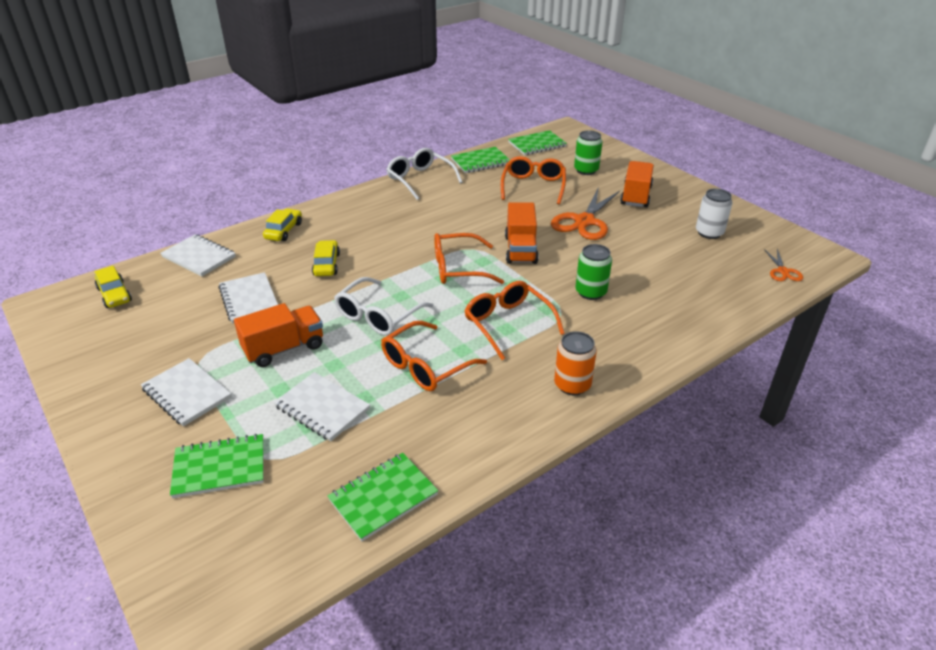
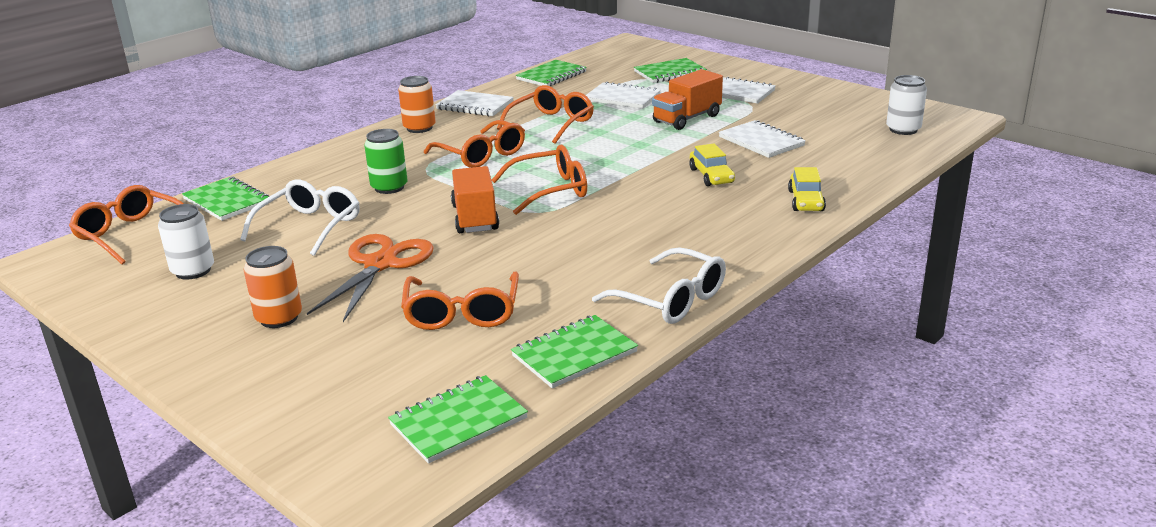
camera: 170 degrees right, 10 degrees down
(114, 295) = (903, 129): yellow car -> white can
(199, 257) = (870, 165): white notebook -> white notebook (475, 106)
(378, 316) = (617, 146): white glasses -> white glasses (310, 226)
(586, 170) = (357, 362): green can -> none
(636, 196) = (279, 318): orange truck -> orange can
(728, 297) = (227, 201): none -> green notebook
(783, 271) = (131, 234): orange scissors -> orange glasses

